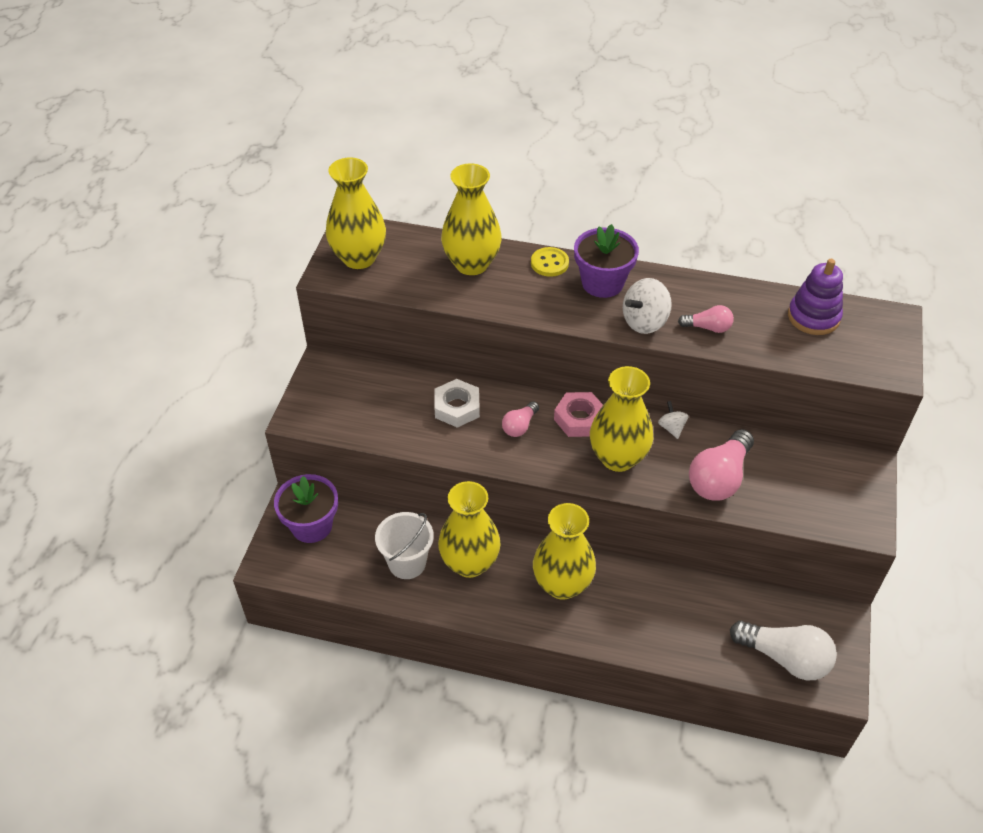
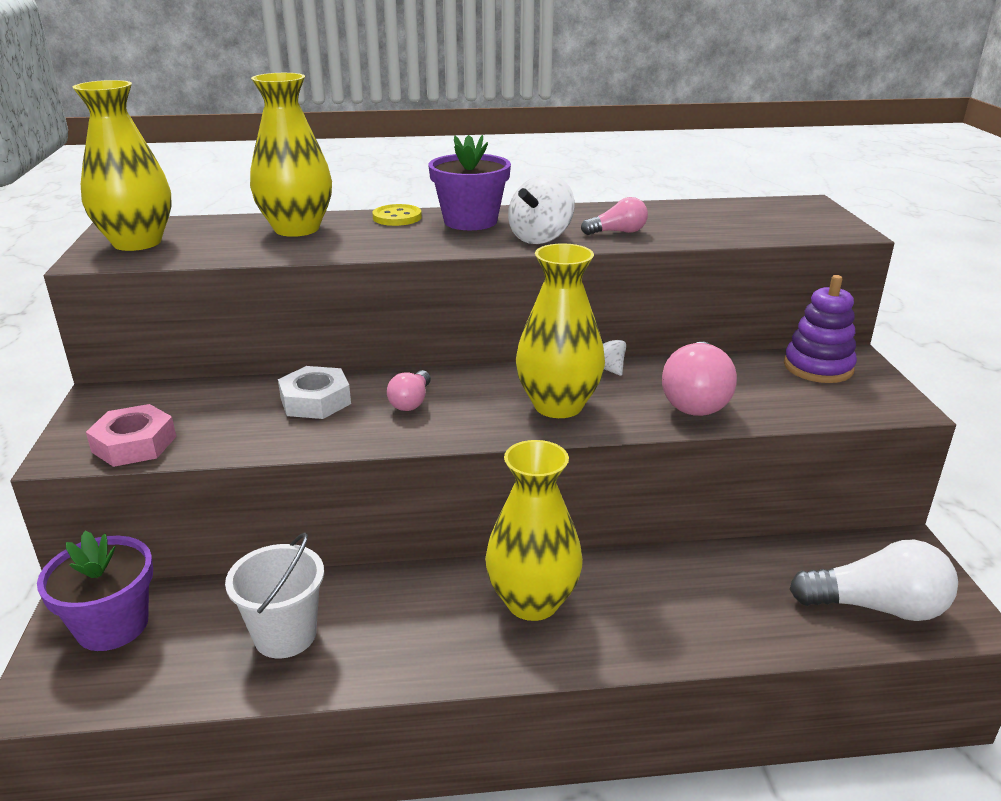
camera: 20 degrees left, 20 degrees down
(469, 563) = (385, 610): yellow vase -> none
(579, 419) = (487, 382): pink nut -> pink nut (134, 444)
(813, 317) = (725, 212): purple stacking toy -> purple stacking toy (818, 367)

